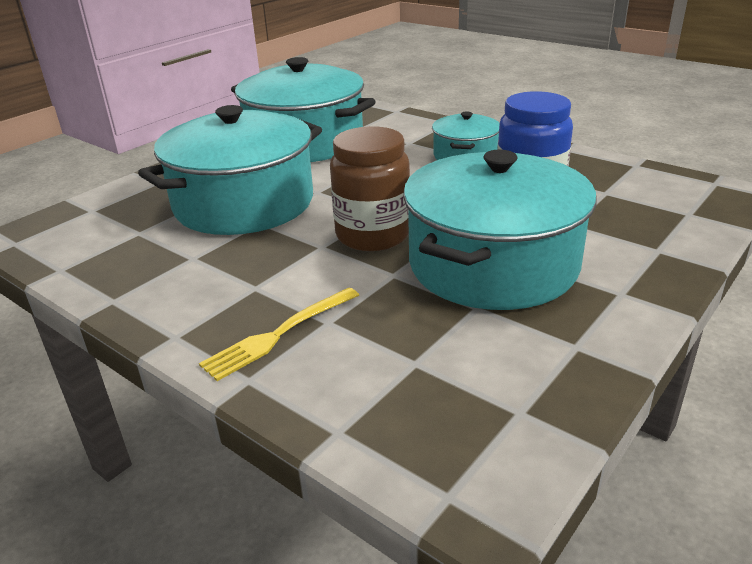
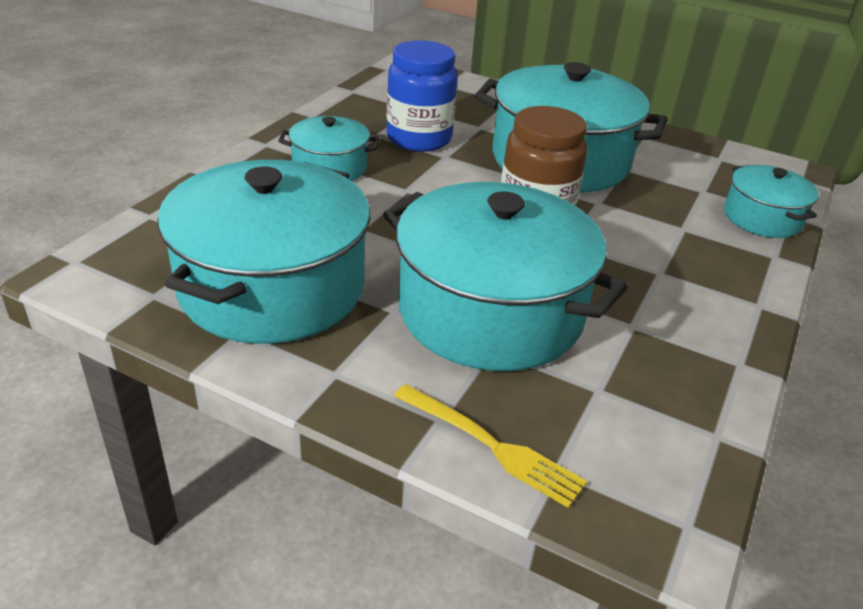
camera: 105 degrees left, 5 degrees up
(278, 335) = (717, 250): yellow fork -> yellow fork (493, 446)
(335, 398) = (762, 218): none -> turquoise pot

